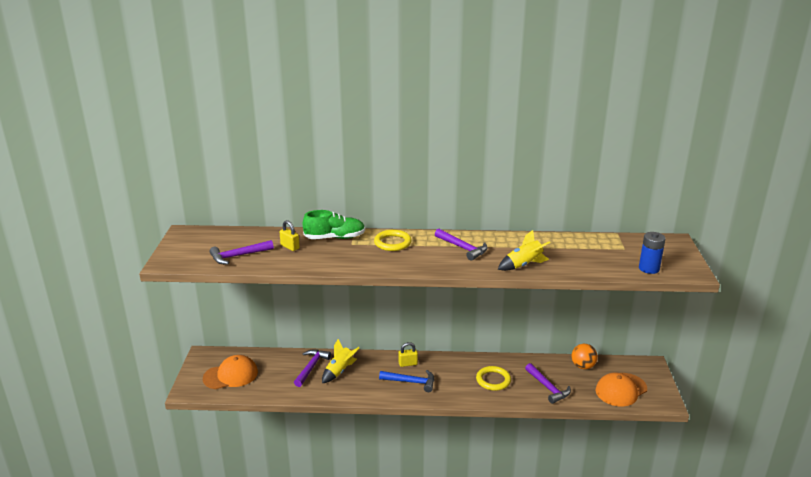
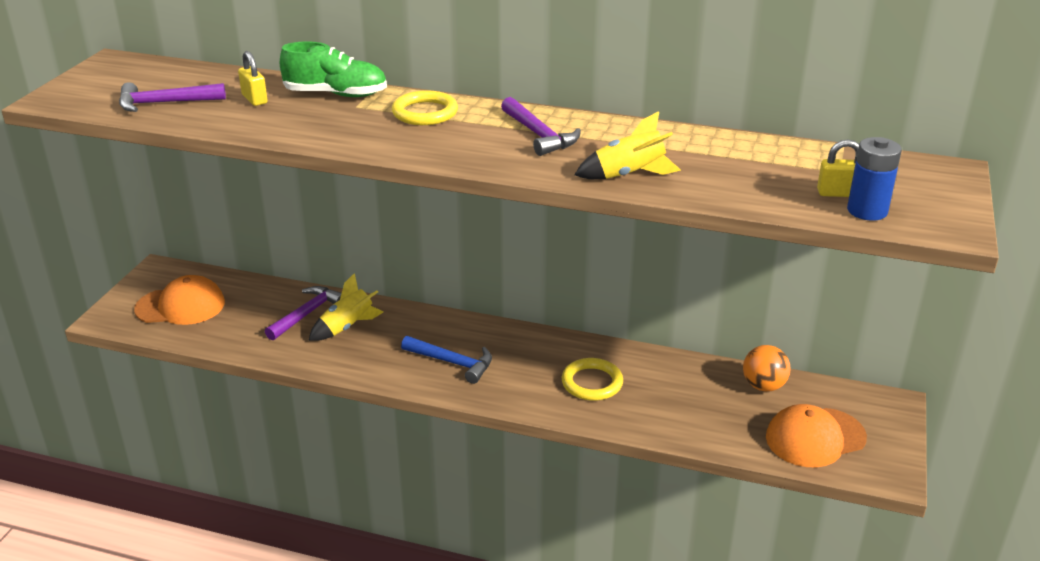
camera: 15 degrees right, 5 degrees up
(408, 364) = (462, 333): yellow padlock -> yellow padlock (838, 193)
(548, 388) = (682, 411): purple hammer -> none

